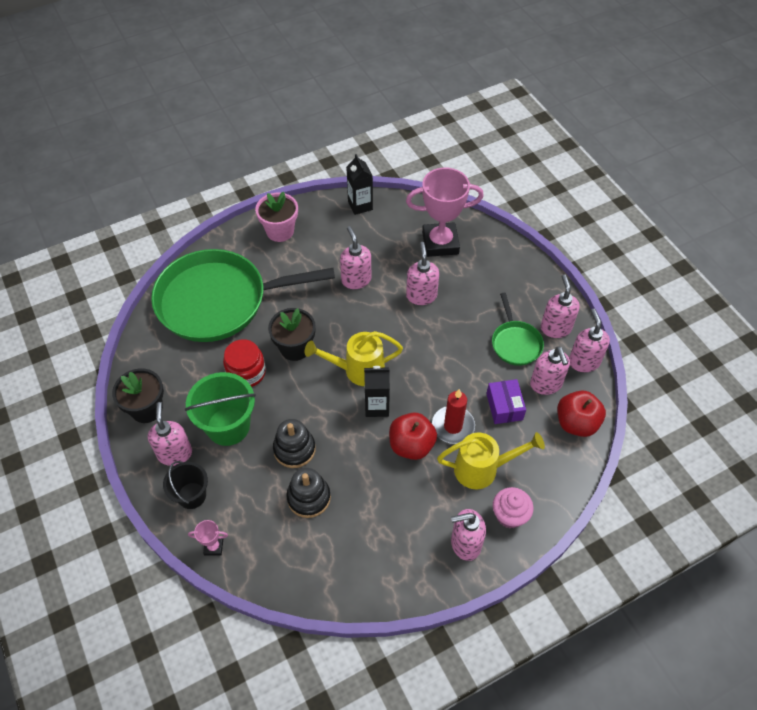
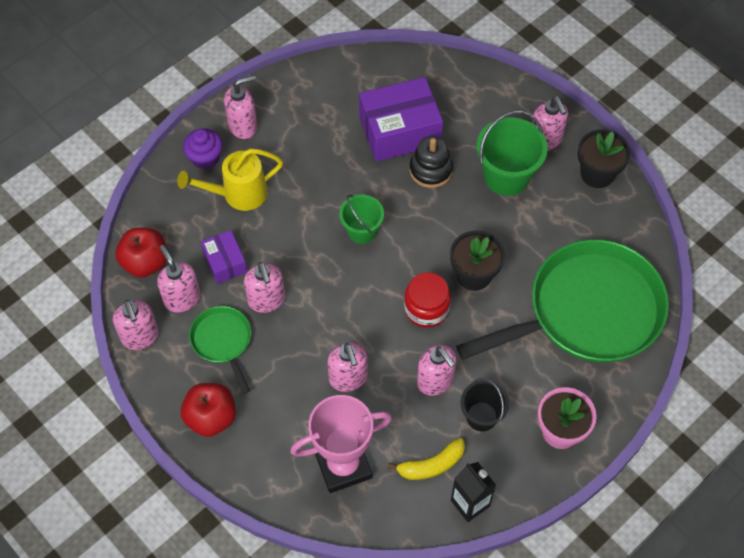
camera: 165 degrees right, 5 degrees up
(191, 495) = (509, 108): black bucket -> black bucket (481, 416)
(213, 547) = (468, 74): pink trophy -> none
(246, 372) = (514, 234): red jar -> red jar (426, 308)
(309, 497) = (400, 131): black stacking toy -> purple box
(358, 370) = (394, 266): yellow watering can -> none
(377, 406) = (361, 231): black carton -> green bucket
(378, 231) = (431, 465): none -> yellow banana
(411, 445) = (315, 200): red apple -> red apple (211, 417)
(453, 426) = (276, 229): red candle -> none
(509, 515) = (205, 158): pink cupcake -> purple cupcake
(555, 328) = (177, 373): pink soap dispenser -> pink soap dispenser (266, 300)

